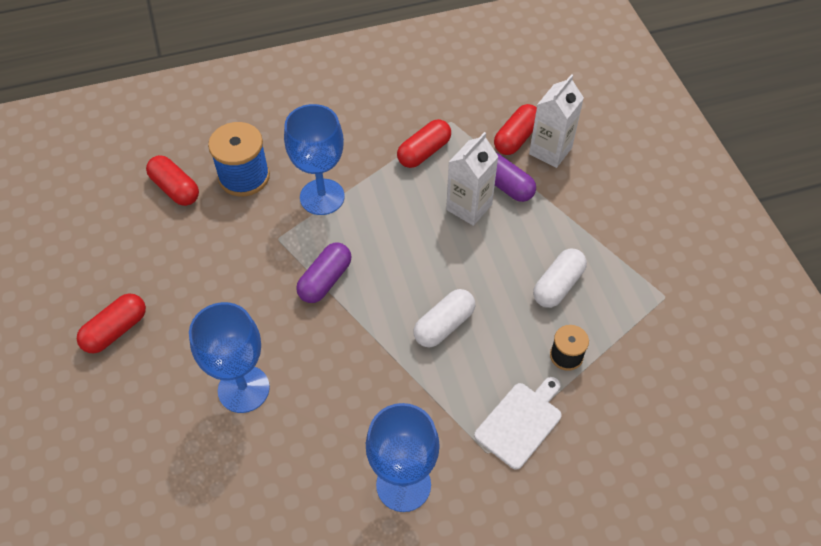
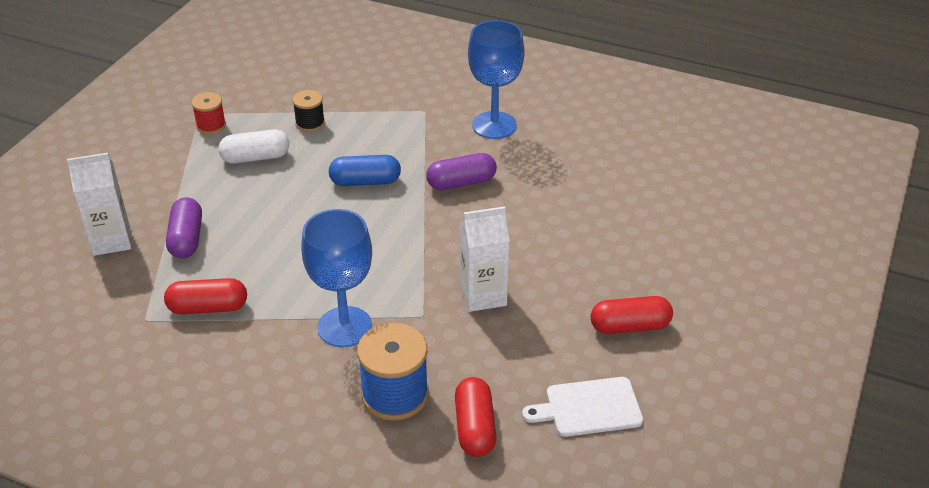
camera: 140 degrees left, 15 degrees down
(243, 389) = (554, 227): blue goblet -> none
(325, 280) = (417, 260): purple capsule -> purple capsule (461, 183)
(444, 325) = (365, 181): white capsule -> blue capsule
(469, 207) = (238, 241): white carton -> white carton (483, 295)
(516, 138) = (119, 268): red capsule -> none
(520, 422) = (385, 112): white cutting board -> white cutting board (588, 407)
(637, 291) = (211, 125): none -> red spool

